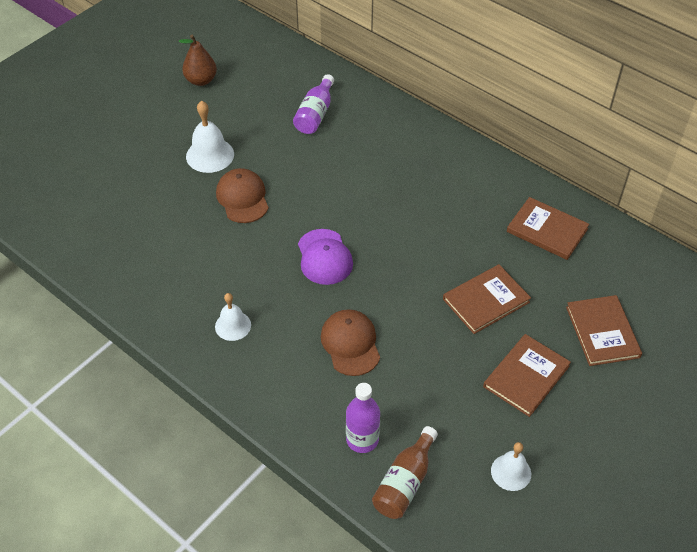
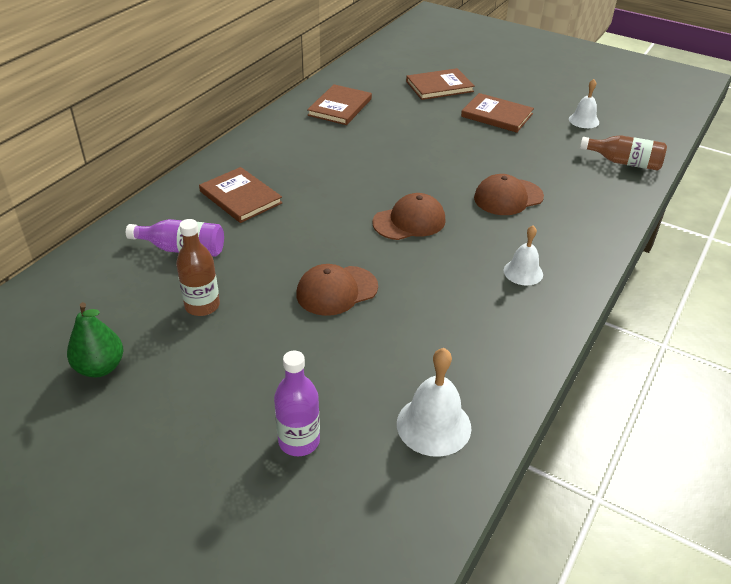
camera: 100 degrees left, 10 degrees down
(201, 80) = (100, 367): brown pear -> green pear
(210, 155) = (263, 331): white bell -> white bell (433, 425)
(246, 125) = (202, 306): none -> brown bottle
(324, 257) = (409, 221): purple cap -> brown cap
(362, 439) = (600, 184): purple bottle -> purple bottle (299, 441)
(486, 300) = (429, 133): brown book -> brown book (240, 197)

